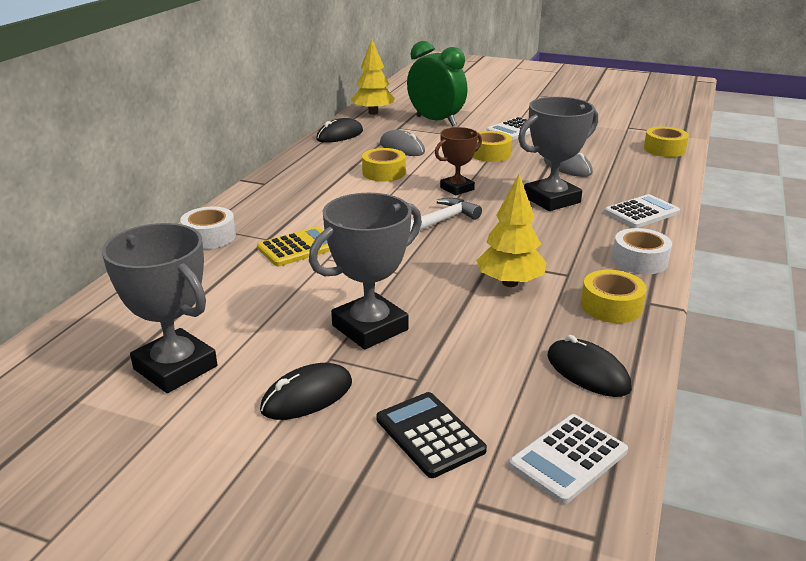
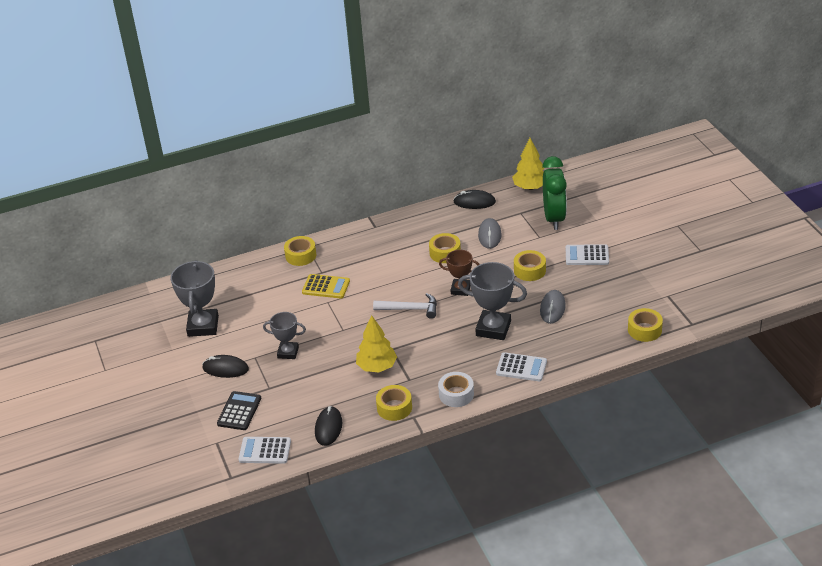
camera: 50 degrees right, 10 degrees up
(209, 237) = (300, 255): white tape -> yellow tape
(370, 328) = (288, 352): grey trophy -> grey trophy, size x0.62

